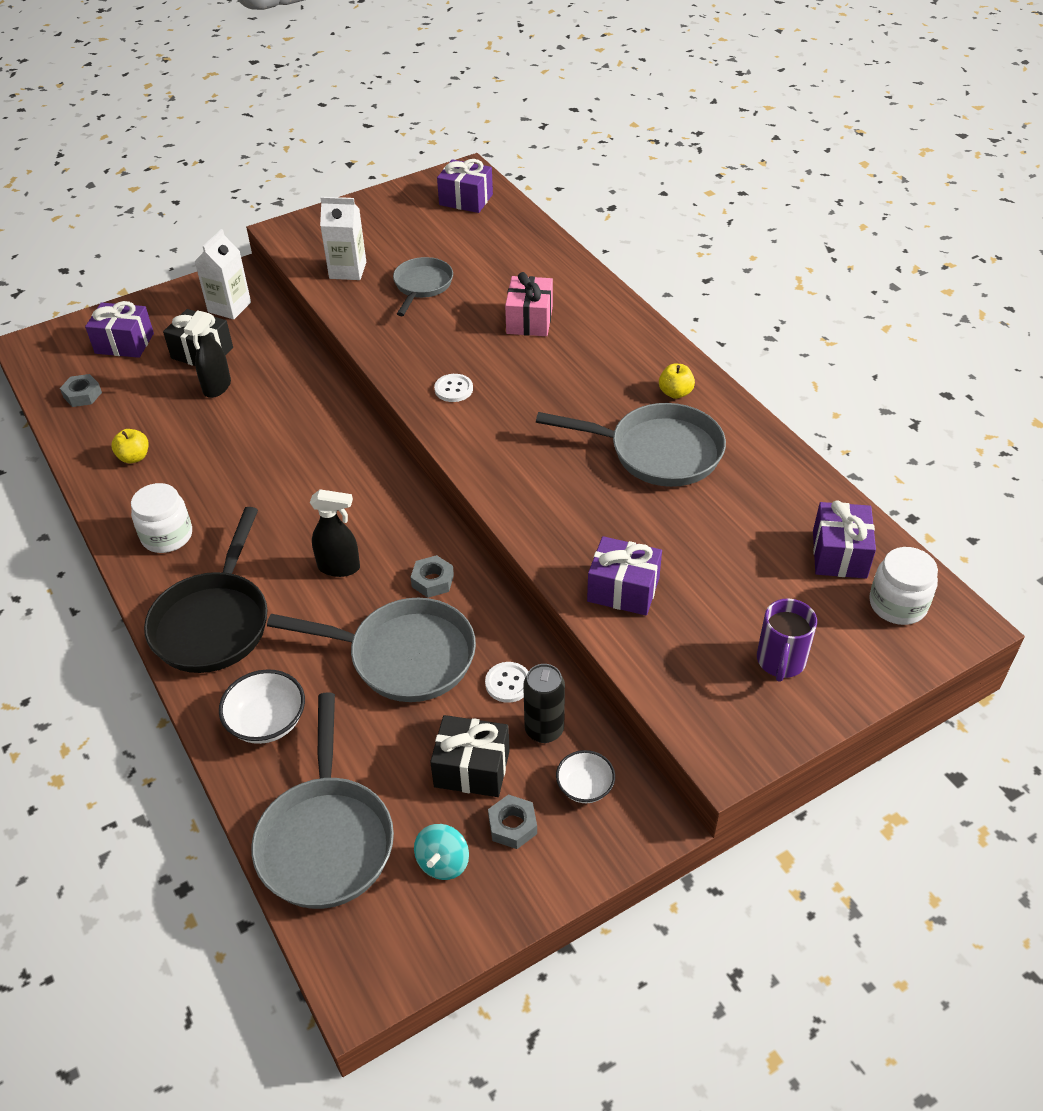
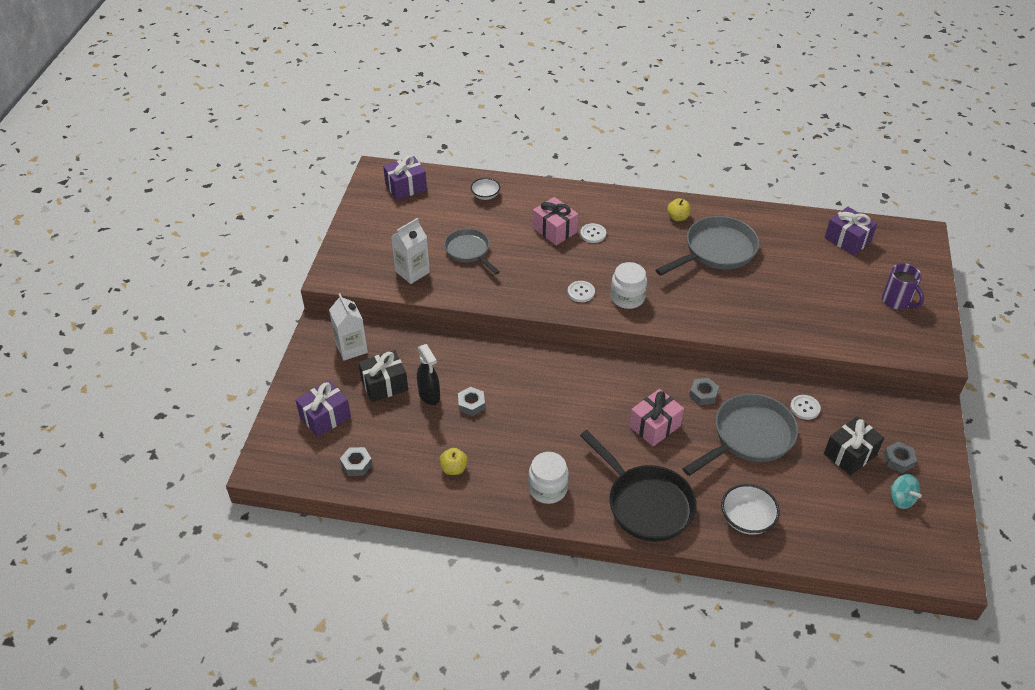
camera: 50 degrees left, 0 degrees up
(233, 420) = (471, 404): none -> grey nut
(326, 839) = (850, 537): grey pan -> none
(339, 567) = (654, 426): black spray bottle -> pink gift
(544, 730) = (847, 413): black can -> none
(559, 348) = (593, 234): none -> white button
(585, 787) = (895, 420): white bowl -> white bowl (485, 195)
(623, 590) = (803, 323): purple gift -> none
(897, 604) = (895, 244): white jar -> white jar (627, 298)

